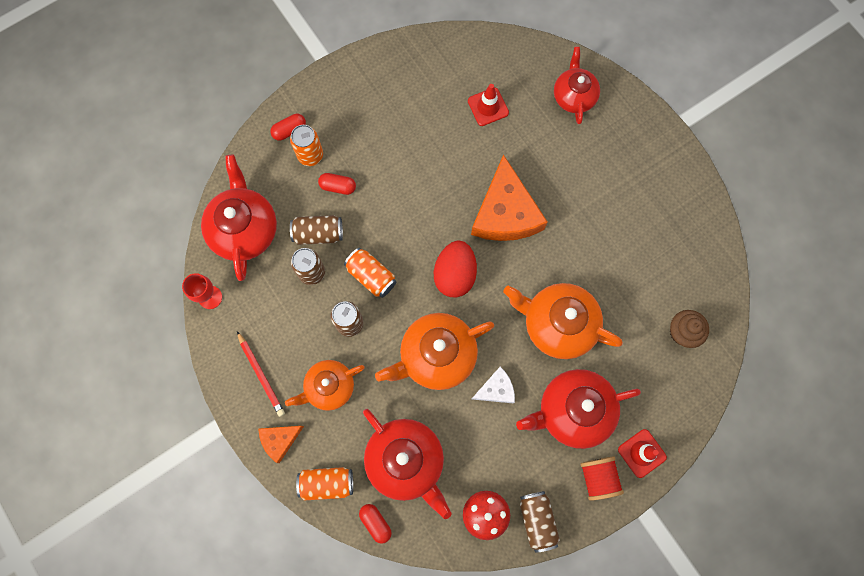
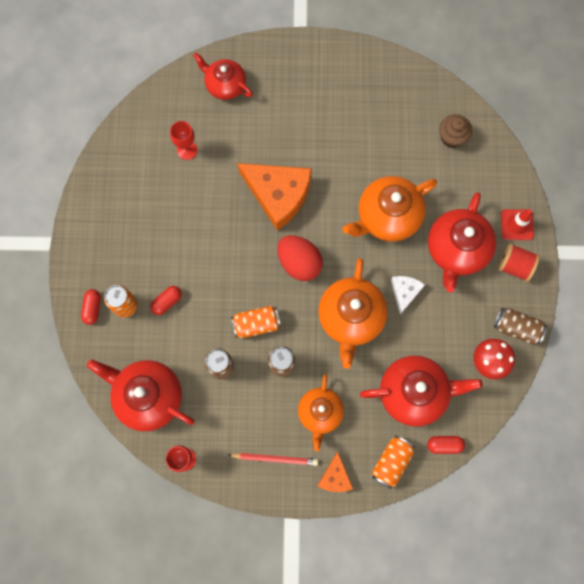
camera: 55 degrees left, 0 degrees up
(318, 233) = (194, 341): brown can -> none
(488, 107) = (187, 150): red traffic cone -> red goblet

